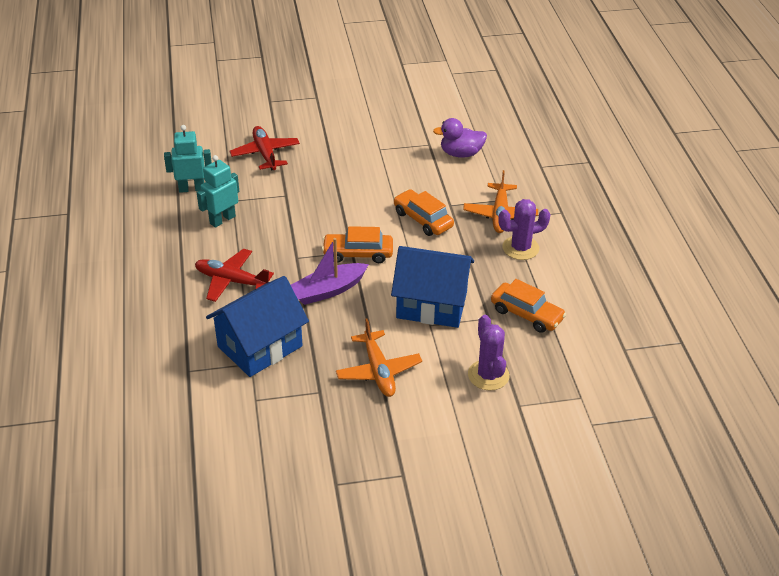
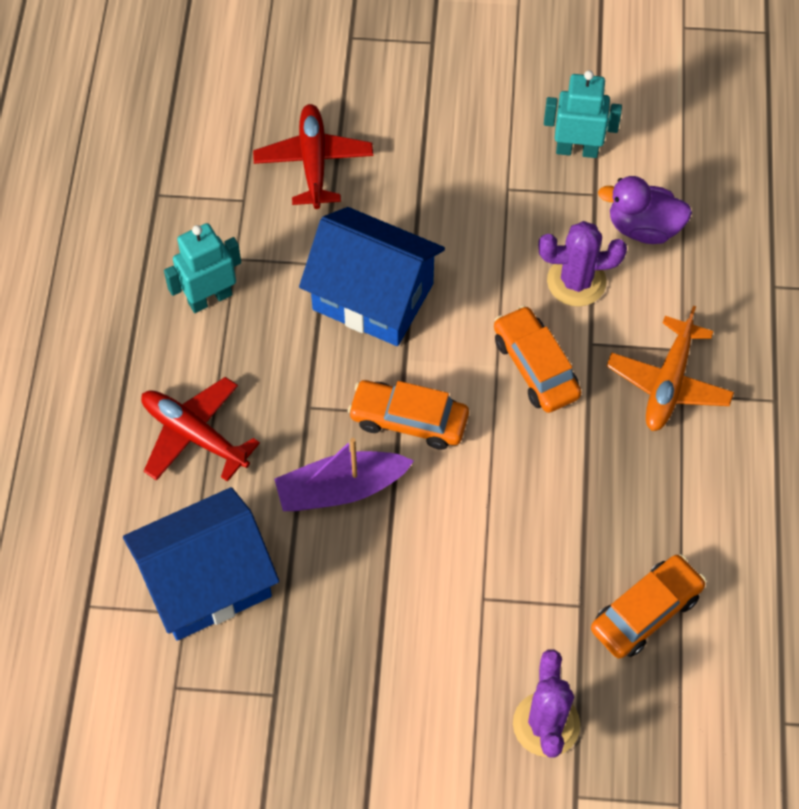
camera: 15 degrees right, 20 degrees up
(192, 189) = (176, 218): turquoise robot -> turquoise robot (577, 150)
(378, 371) = (376, 675): orange plane -> none
(431, 305) = (498, 557): blue house -> blue house (373, 297)
(520, 248) = (680, 466): purple cactus -> purple cactus (576, 281)
(526, 314) = (646, 612): orange car -> orange car turned 90 degrees counterclockwise

